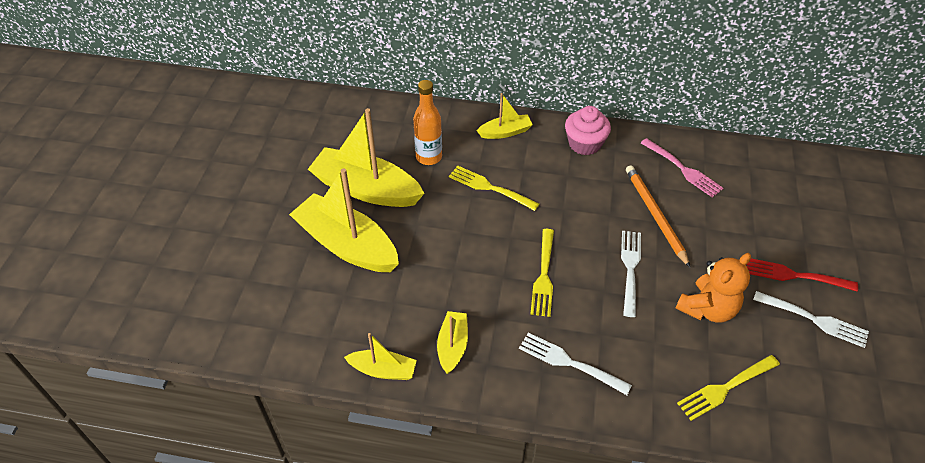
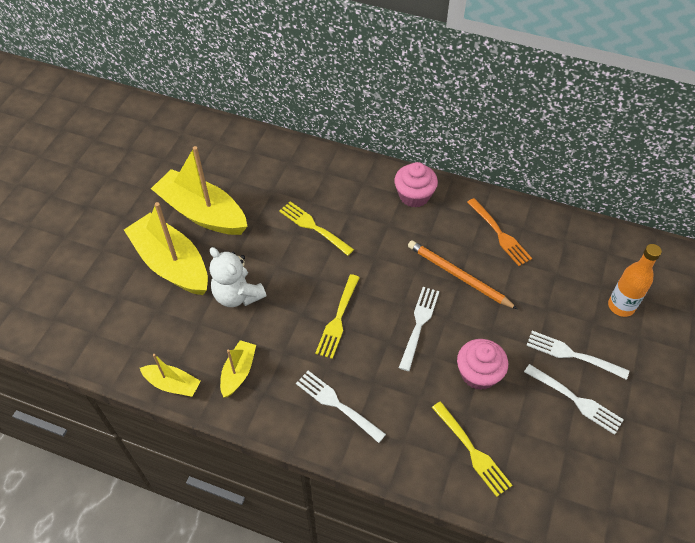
camera: 10 degrees right, 5 degrees up
(428, 267) = (237, 295): none -> white teddy bear
(429, 157) = (266, 189): orange bottle -> orange bottle (621, 306)
(505, 132) = (343, 174): yellow boat -> none
(655, 215) = (458, 276): orange pencil -> orange pencil turned 45 degrees counterclockwise
(682, 169) = (499, 233): pink fork -> orange fork
(707, 309) = (478, 374): orange teddy bear -> pink cupcake
(726, 387) = (471, 450): yellow fork -> yellow fork turned 105 degrees counterclockwise
(796, 275) = (573, 355): red fork -> white fork

